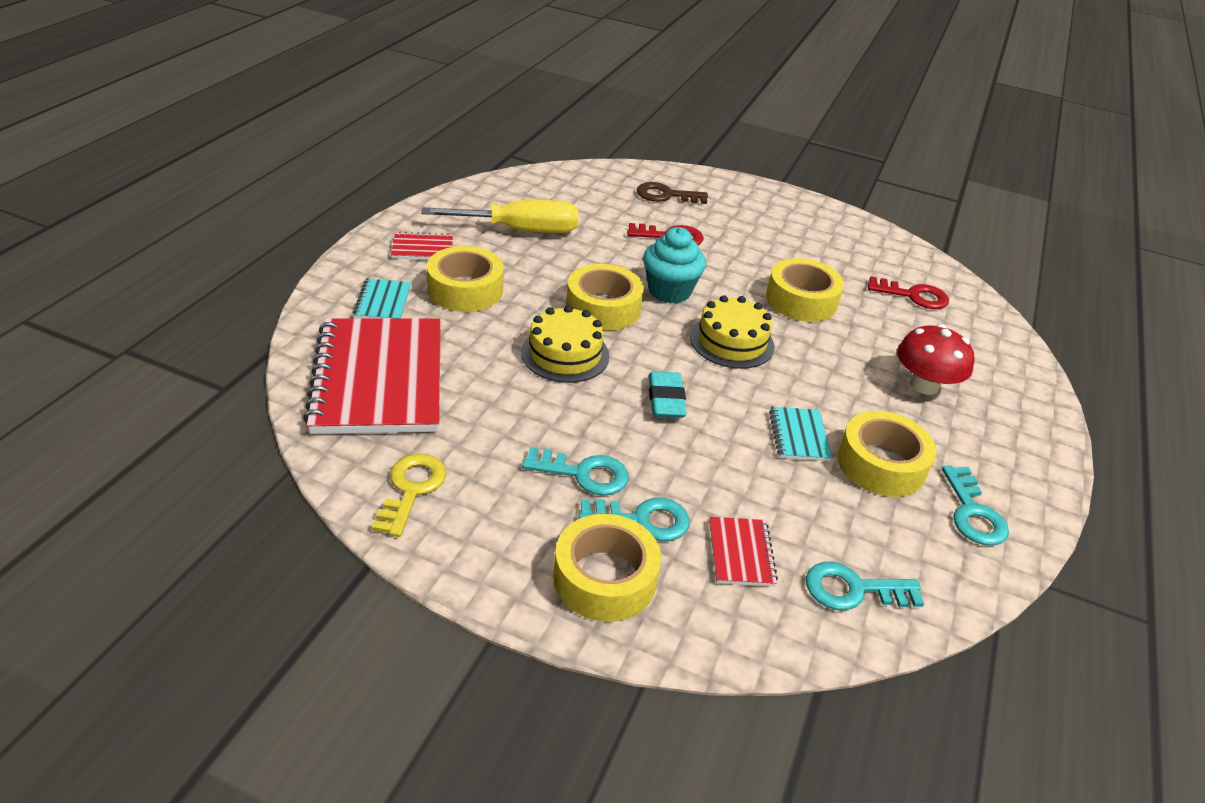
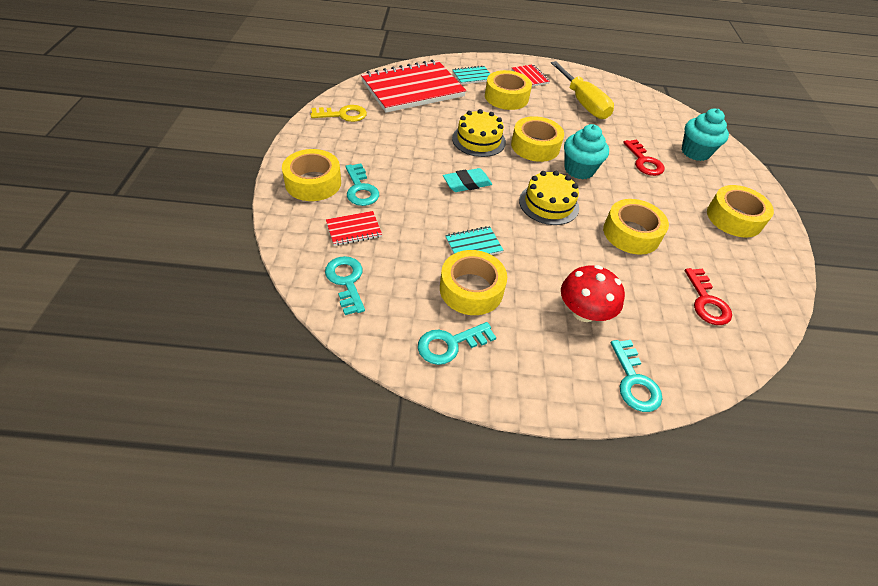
camera: 70 degrees right, 10 degrees up
(583, 474) = (384, 163): turquoise key -> turquoise key (634, 381)
(666, 195) = (695, 152): brown key -> turquoise cupcake
(790, 223) = (734, 218): none -> yellow tape

